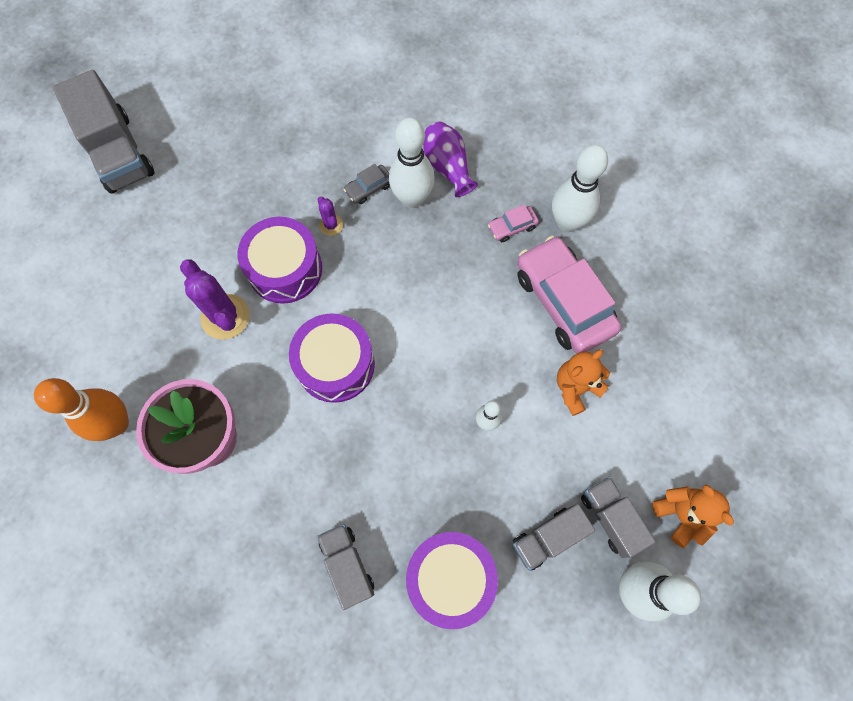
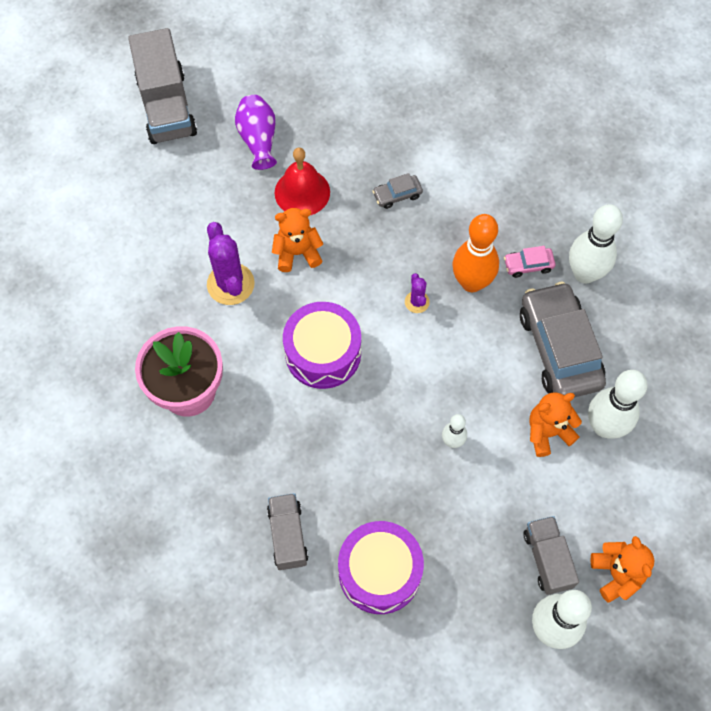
camera: 15 degrees right, 5 degrees down
(116, 423) = (109, 356): orange bowling pin -> orange bowling pin (471, 282)
(275, 207) = (302, 192): none -> red bell
(285, 269) = (297, 253): purple drum -> orange teddy bear
(331, 225) = (351, 222): purple cactus -> purple cactus (417, 302)
(412, 199) = (437, 215): white bowling pin -> white bowling pin (604, 426)
(447, 167) = (480, 192): purple vase -> purple vase (258, 139)
(548, 538) = (482, 561): grey truck -> none
(563, 301) = (559, 348): pink car -> grey car

